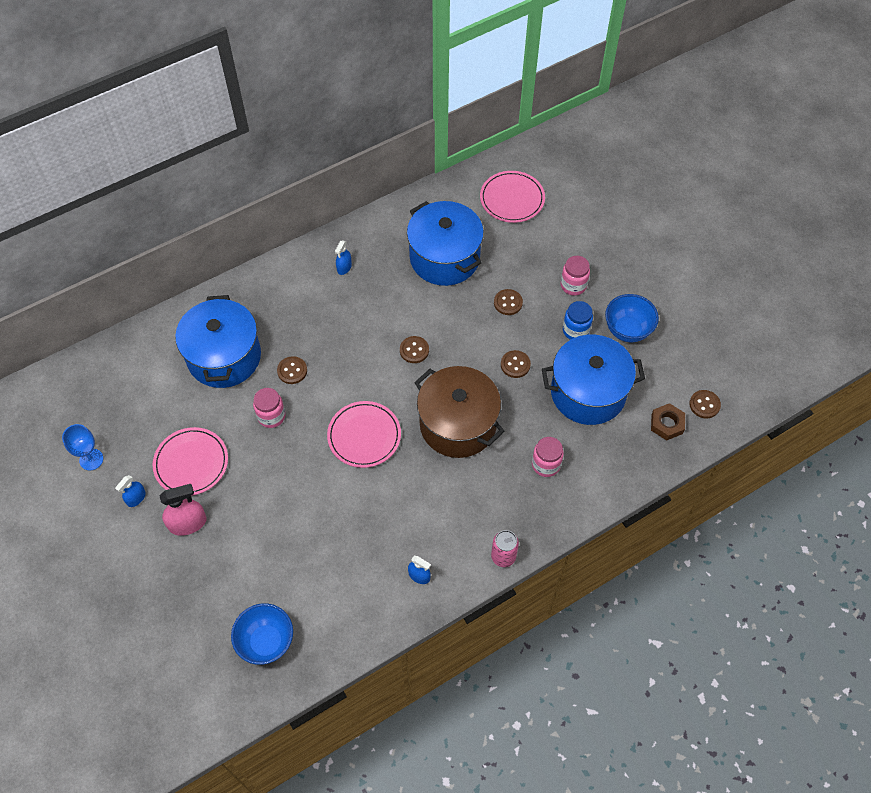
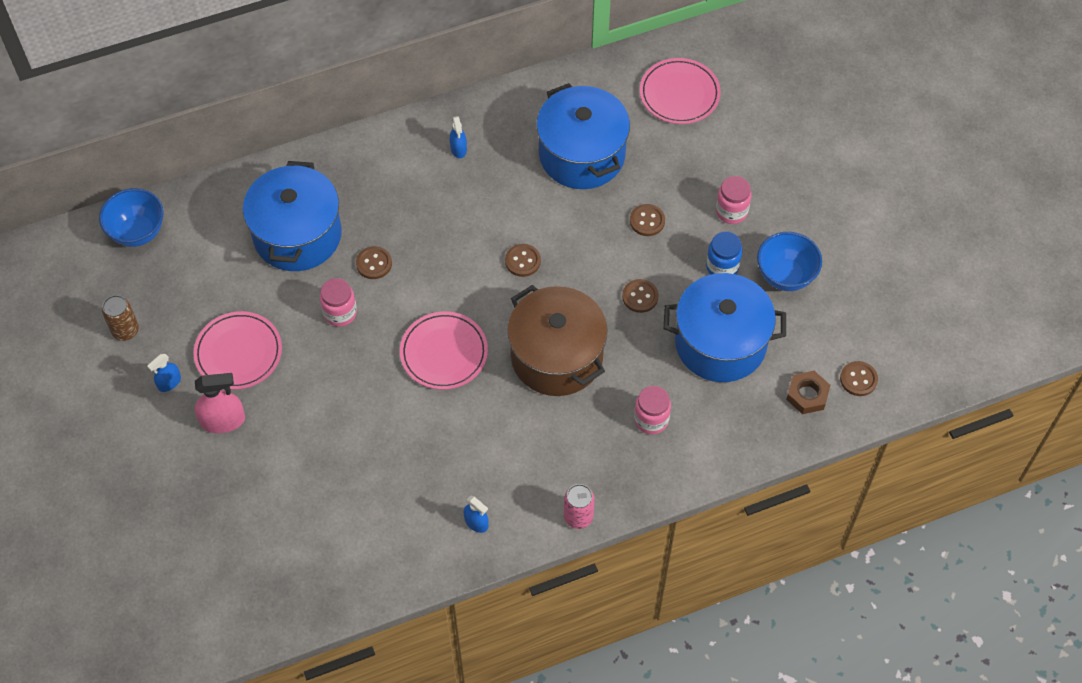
camera: 10 degrees right, 0 degrees up
(91, 459) = (125, 330): blue goblet -> brown can
(266, 642) = (288, 567): blue bowl -> blue bowl (138, 232)
(344, 267) = (458, 149): blue spray bottle -> blue spray bottle turned 45 degrees counterclockwise

